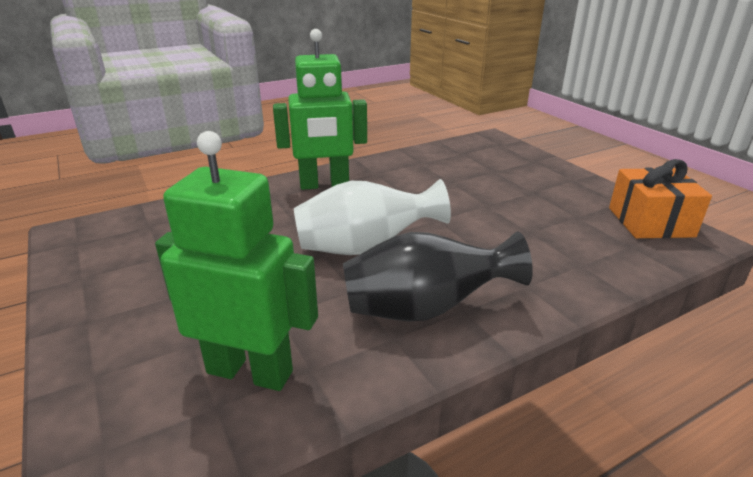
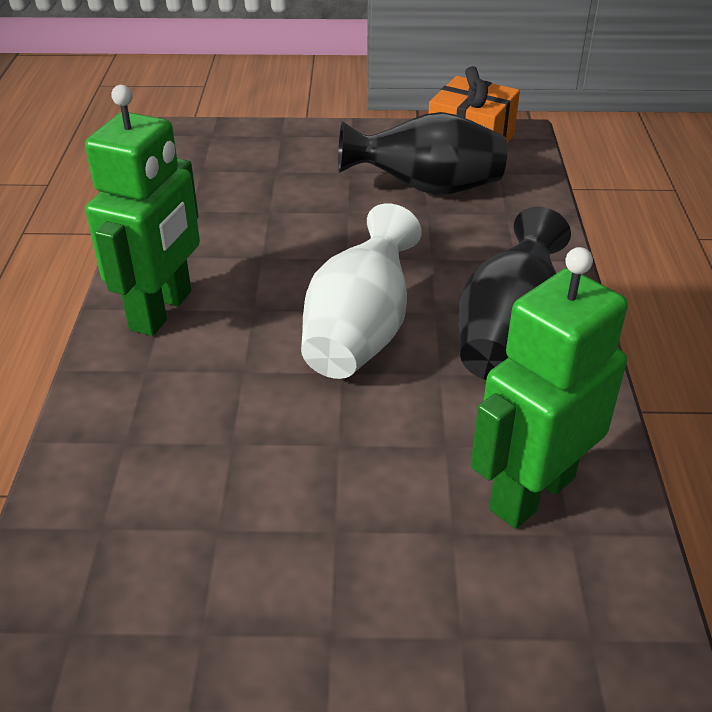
camera: 60 degrees left, 10 degrees up
(558, 223) = (426, 189): none -> black vase

